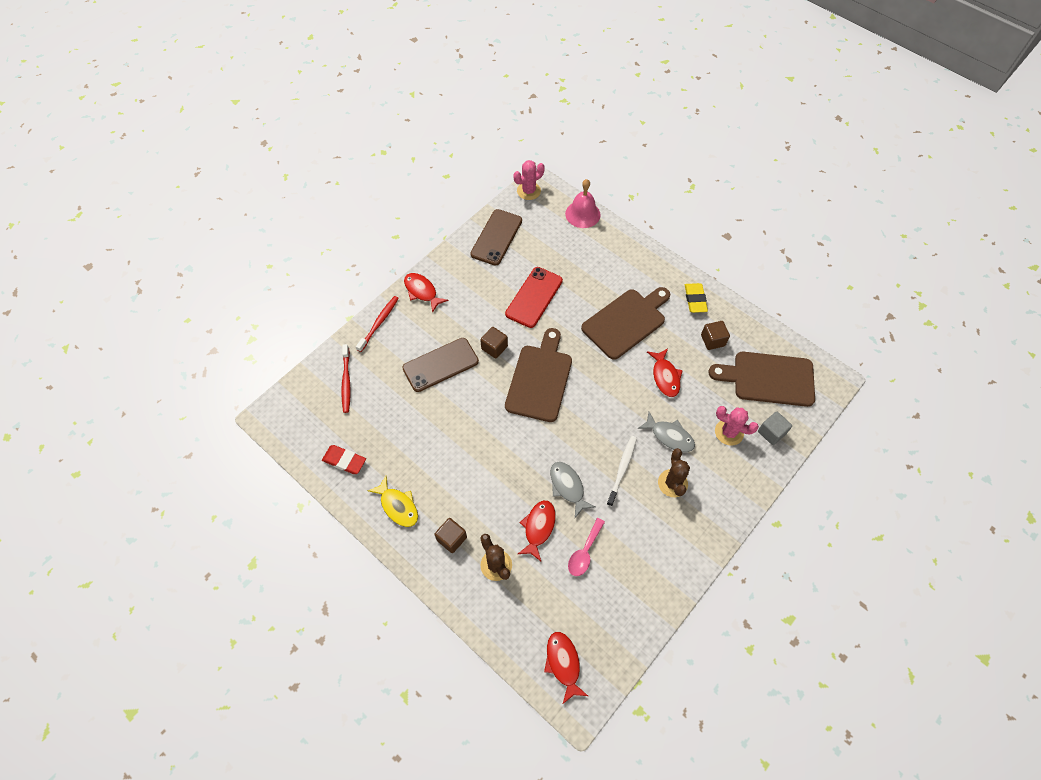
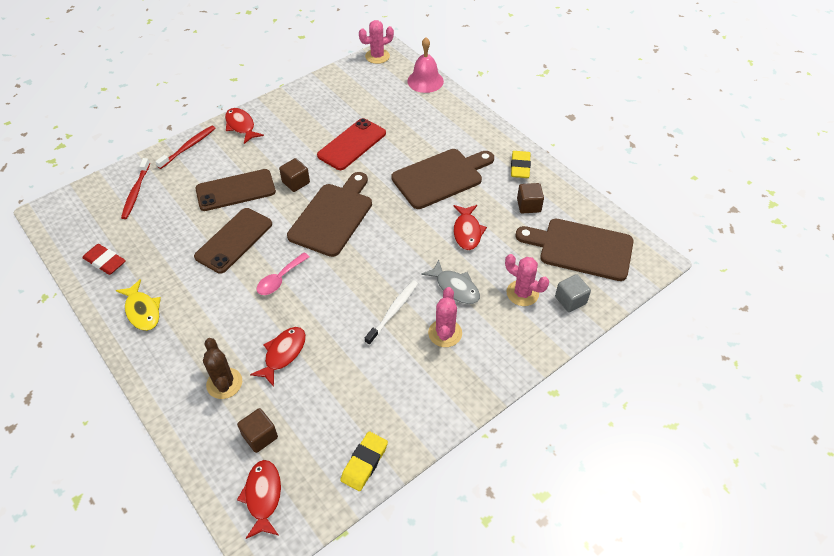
camera: 10 degrees right, 10 degrees down
(451, 538) = (186, 350): brown cube -> brown cube (260, 436)
(496, 237) = (332, 90): brown phone -> brown phone (234, 240)
(568, 487) = (328, 320): grey fish -> none
(584, 552) = (325, 386): pink spoon -> pink spoon (280, 279)
(638, 617) = (364, 463): none -> yellow eraser
(672, 483) = (445, 333): brown cactus -> pink cactus

